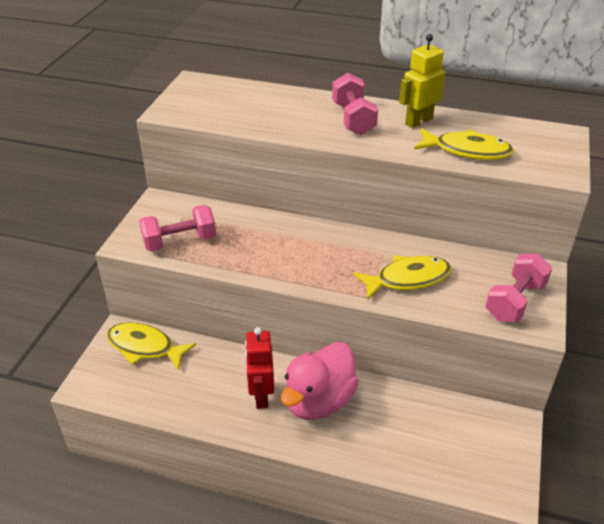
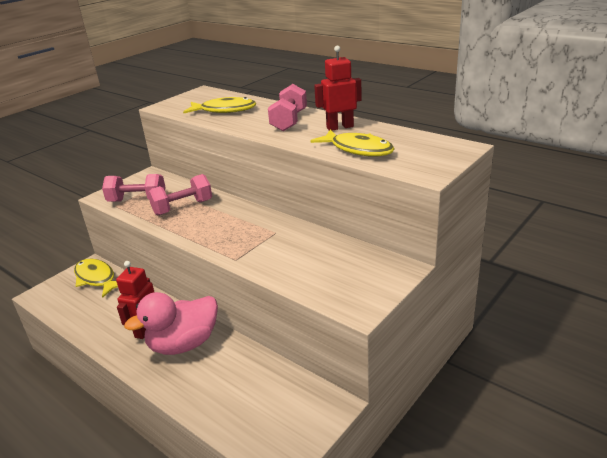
camera: 25 degrees right, 10 degrees down
(407, 279) = (278, 252): yellow fish -> yellow fish (224, 110)
(418, 121) = (340, 127): yellow robot -> red robot
(515, 301) = (356, 286): pink dumbbell -> pink dumbbell (183, 207)

